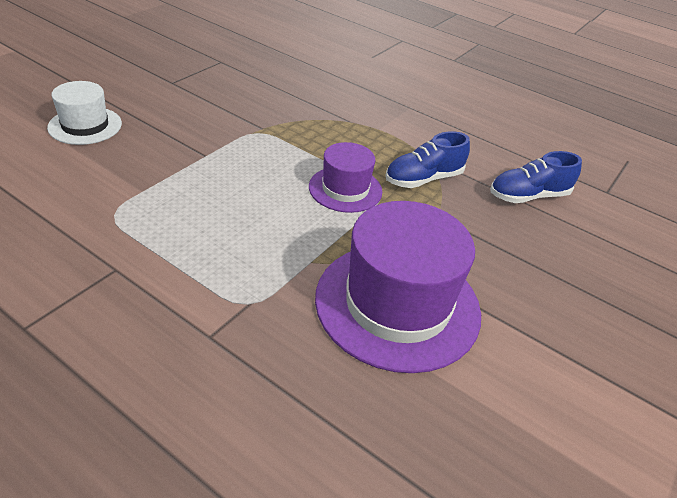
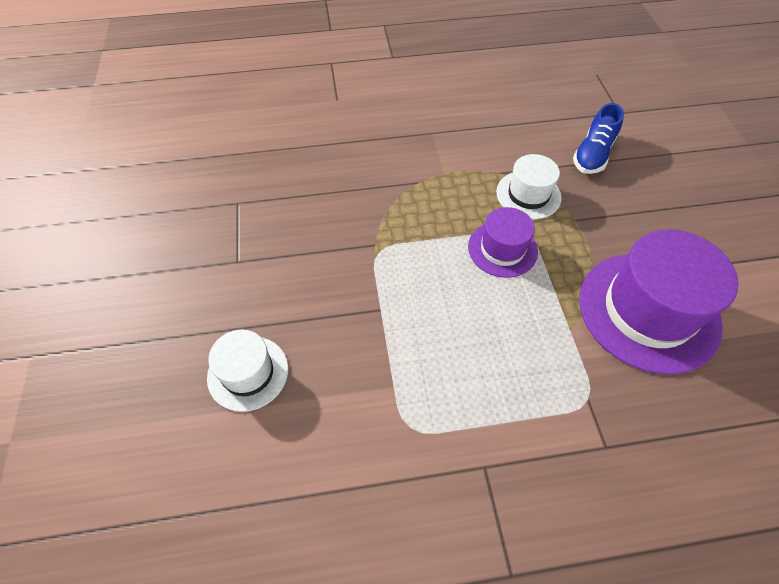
camera: 40 degrees left, 15 degrees up
(423, 179) = (528, 195): blue shoe -> white hat

